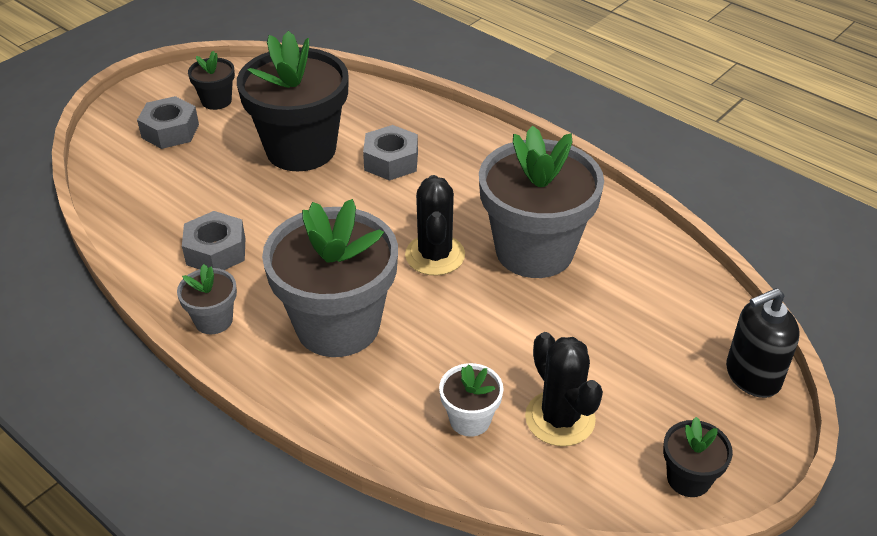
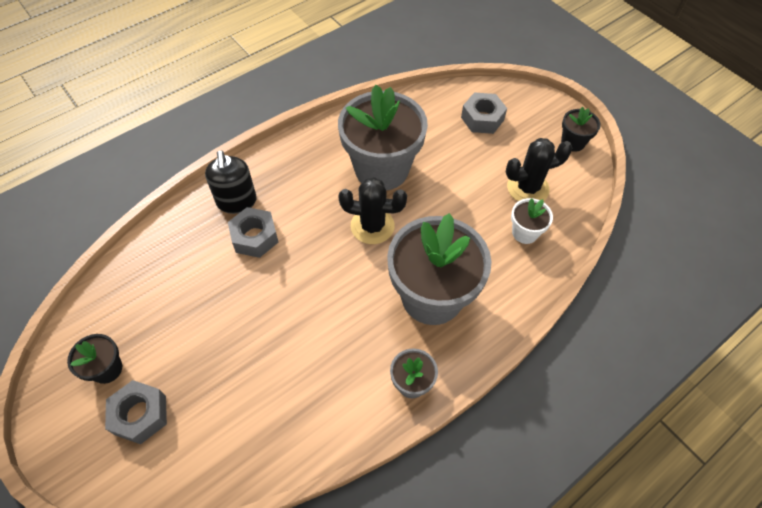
camera: 80 degrees left, 15 degrees up
(216, 251) = (330, 378): grey nut -> grey nut (482, 118)
(301, 149) = (214, 301): black flower pot -> none
(752, 376) = (505, 96): black soap dispenser -> black soap dispenser (237, 201)

